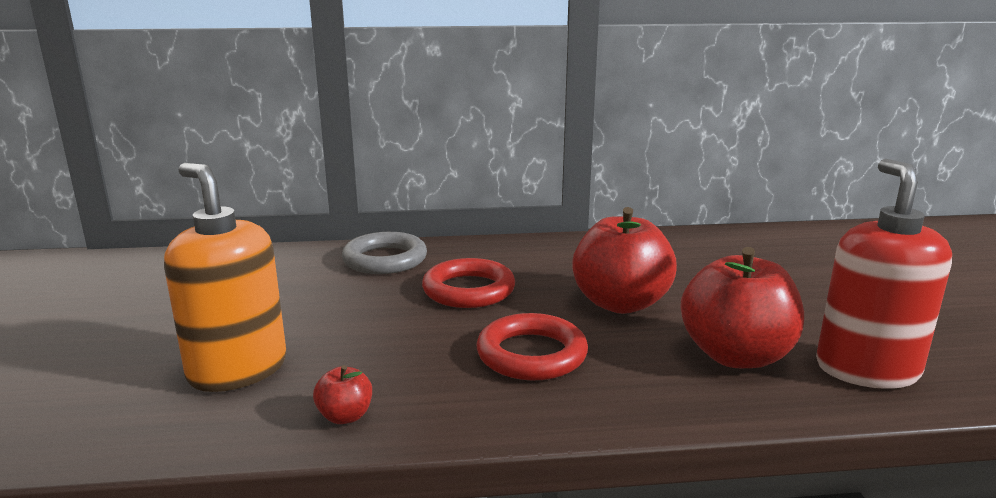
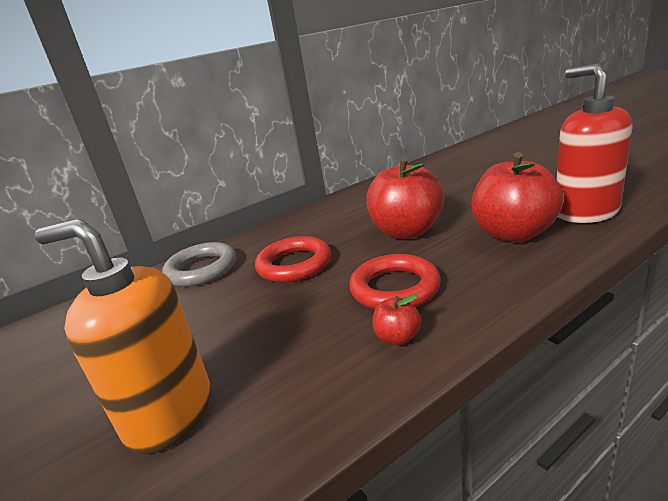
camera: 25 degrees left, 5 degrees up
(345, 416) = (316, 403): red apple -> red apple (397, 337)

